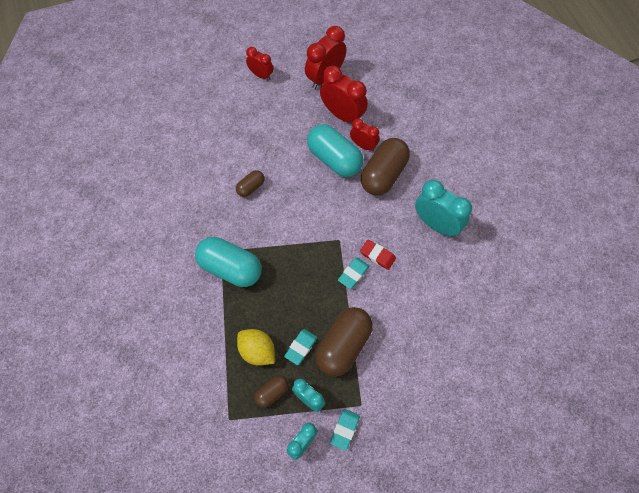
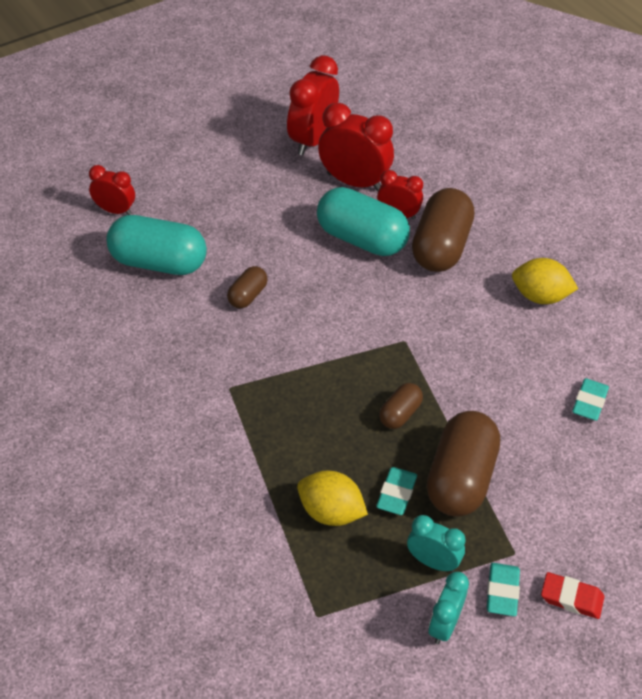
camera: 15 degrees left, 15 degrees down
(230, 268) = (251, 407): turquoise capsule -> turquoise capsule (158, 262)
(261, 75) = (215, 150): red clock -> red clock (115, 210)
(272, 393) = (373, 564): brown capsule -> brown capsule (400, 414)
(353, 274) = (442, 381): turquoise eraser -> turquoise eraser (589, 402)
(377, 256) = (469, 351): red eraser -> red eraser (571, 598)
(436, 224) = (540, 296): turquoise clock -> yellow lemon

